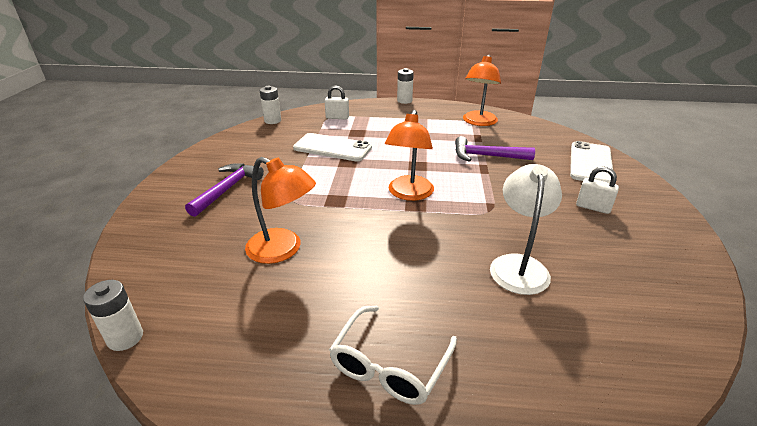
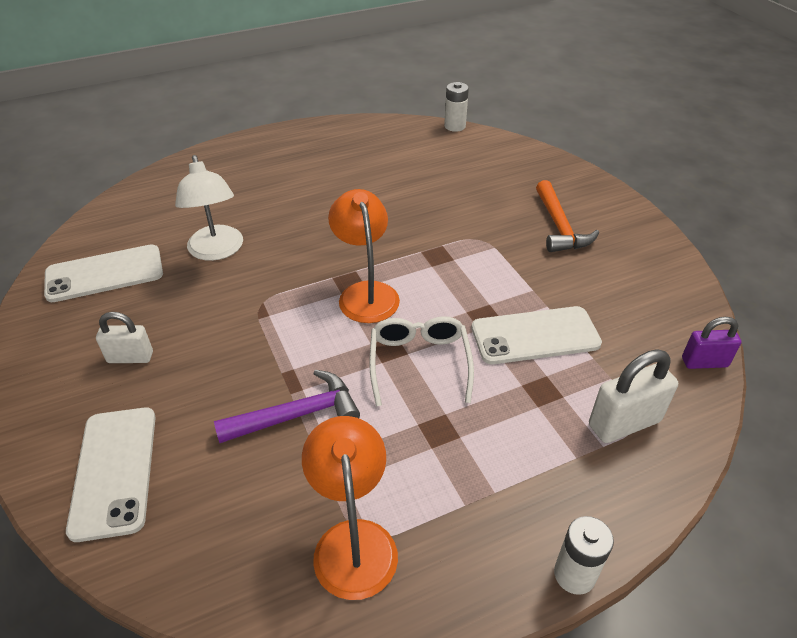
camera: 150 degrees right, 10 degrees up
(227, 189) = (559, 226): purple hammer -> orange hammer
(272, 121) = (704, 362): white battery -> purple padlock
(283, 250) = (428, 195): orange lamp -> none
(337, 117) = (624, 423): white padlock -> white padlock, size x1.52
(389, 366) = (289, 162): white glasses -> white glasses (419, 361)
(637, 280) = (104, 274): none -> white phone

